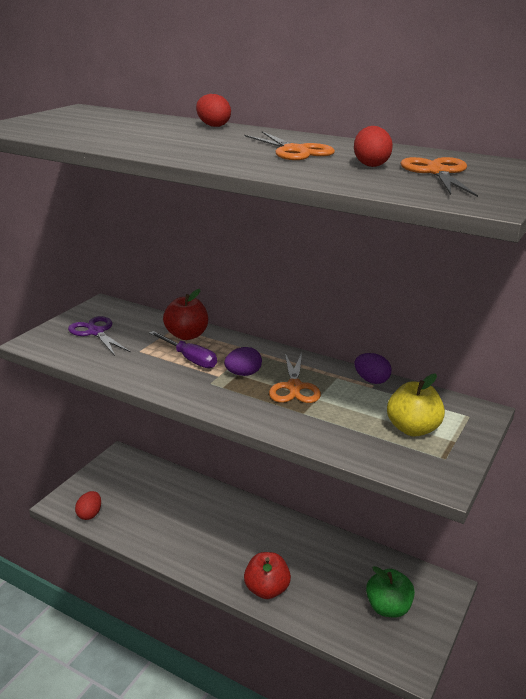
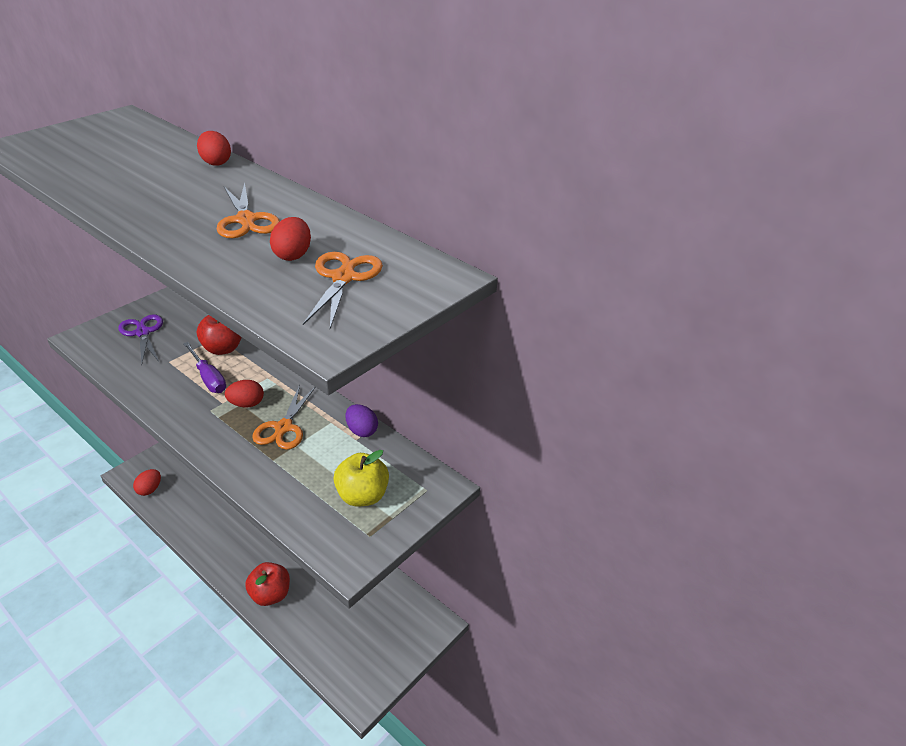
camera: 10 degrees right, 10 degrees up
(243, 374) = (246, 404): purple egg -> red egg
(388, 607) = (370, 634): green apple -> none

